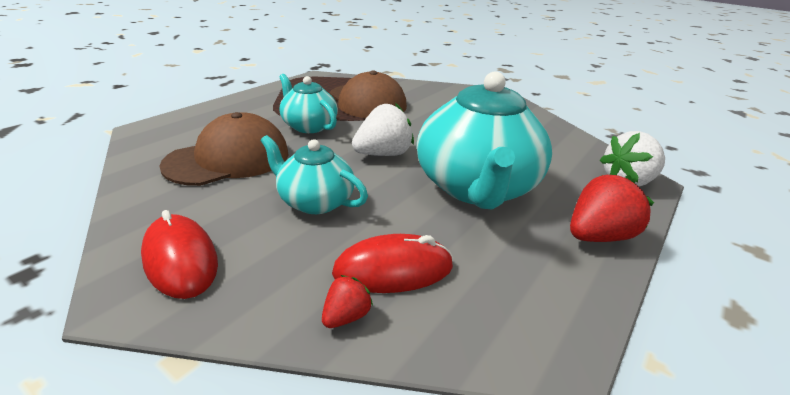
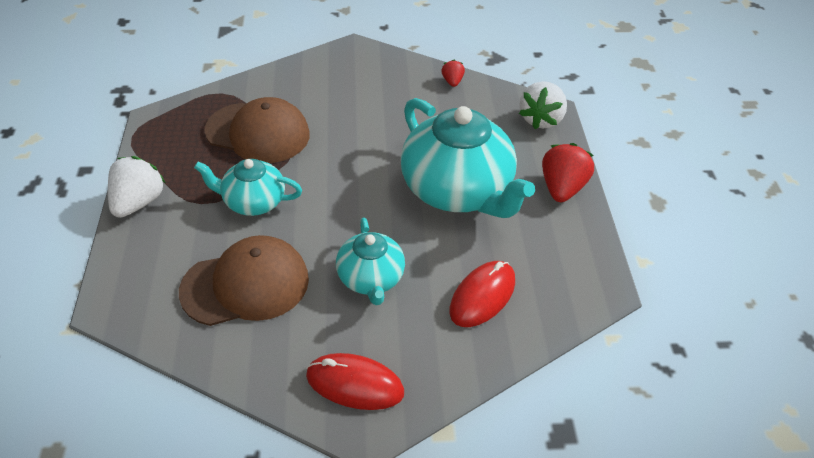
camera: 40 degrees left, 15 degrees up
(228, 159) = (245, 285): brown cap -> brown cap turned 60 degrees clockwise
(315, 201) = (371, 279): turquoise teapot -> turquoise teapot turned 90 degrees counterclockwise
(346, 316) = (493, 344): red strawberry -> red strawberry (452, 82)
(383, 154) = (357, 197): white strawberry -> white strawberry (138, 202)

